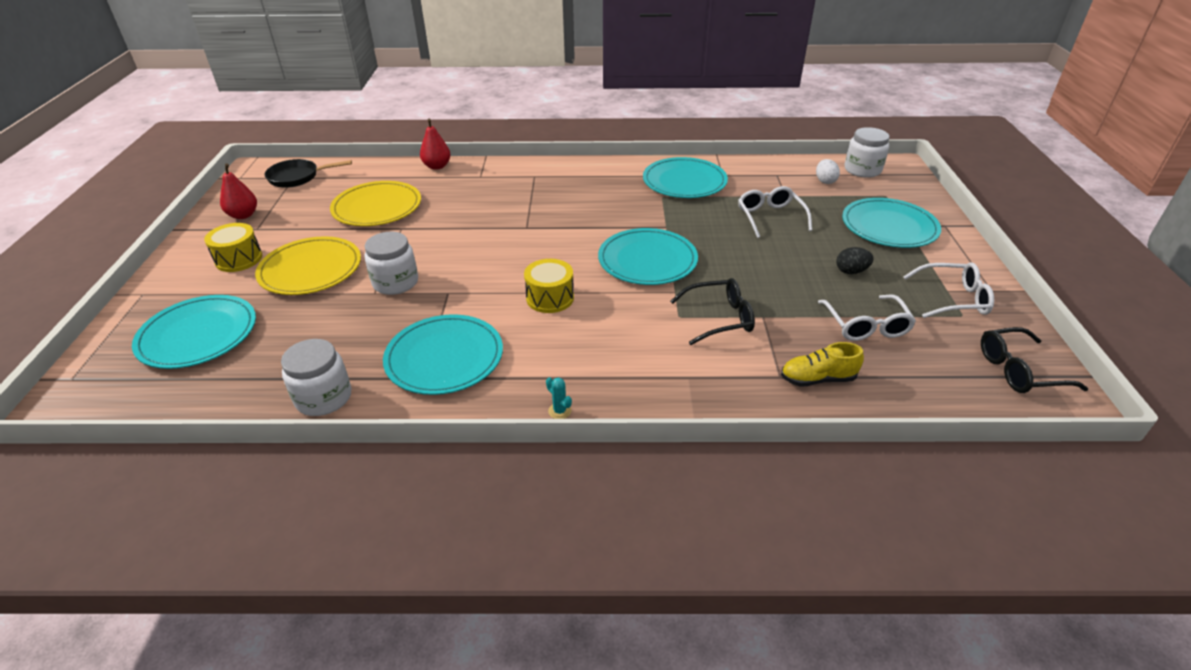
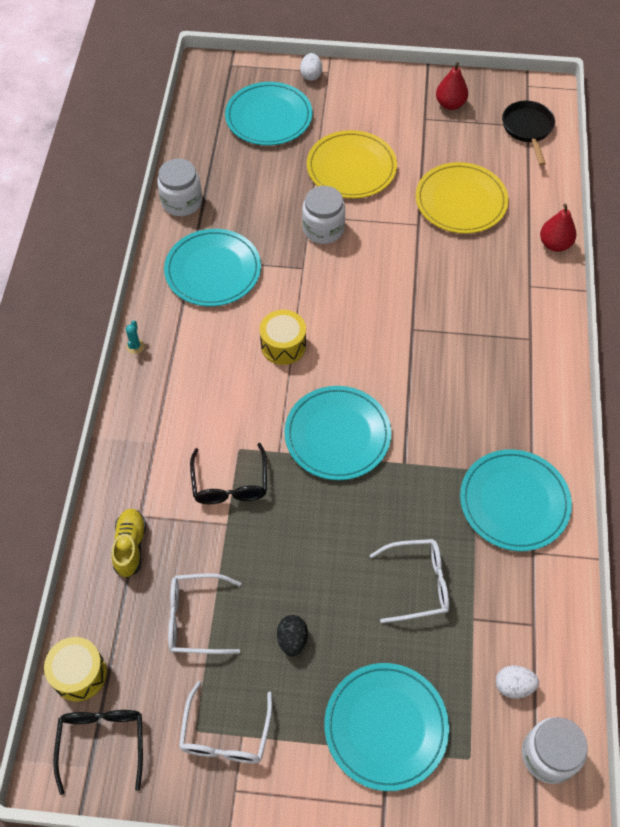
camera: 95 degrees right, 20 degrees up
(140, 306) = (311, 75): none -> white egg
(239, 259) = (373, 117): yellow drum -> yellow drum (79, 674)
(559, 411) = (135, 346): turquoise cactus -> turquoise cactus turned 45 degrees counterclockwise

